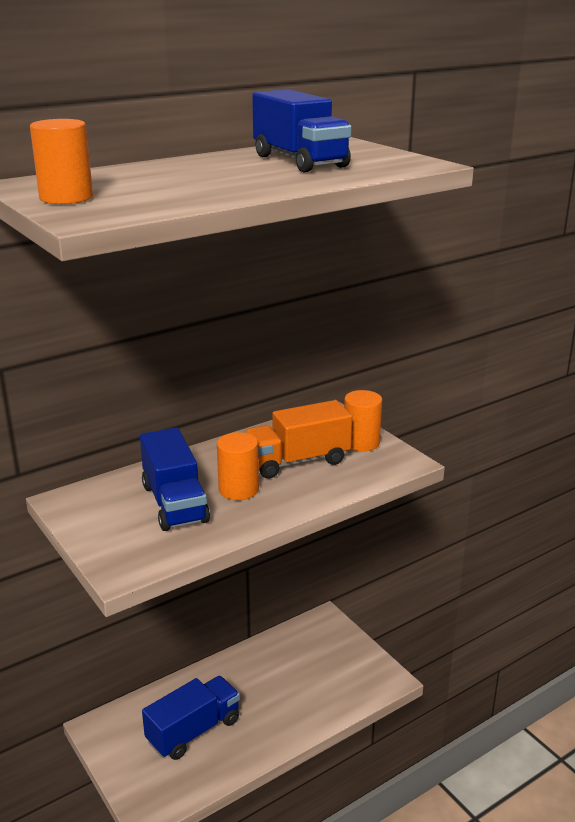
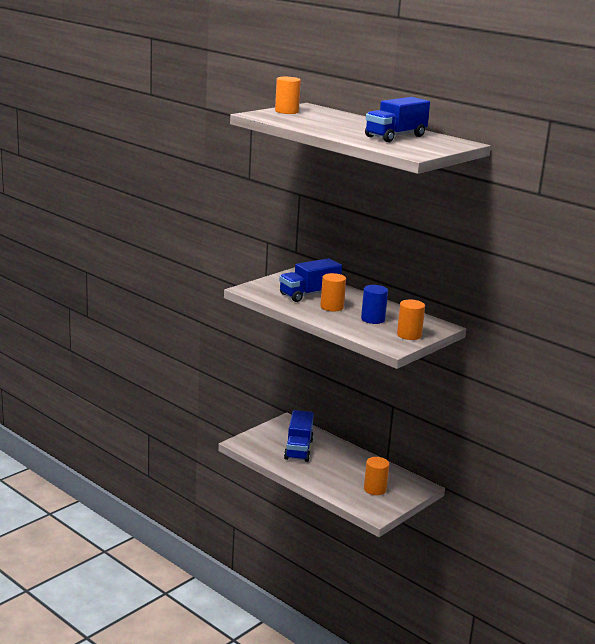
camera: 75 degrees right, 5 degrees down
(193, 731) = (298, 449): blue truck -> blue truck turned 60 degrees clockwise
(297, 461) = (373, 319): orange truck -> blue cylinder
(326, 667) = (375, 489): none -> orange cylinder

